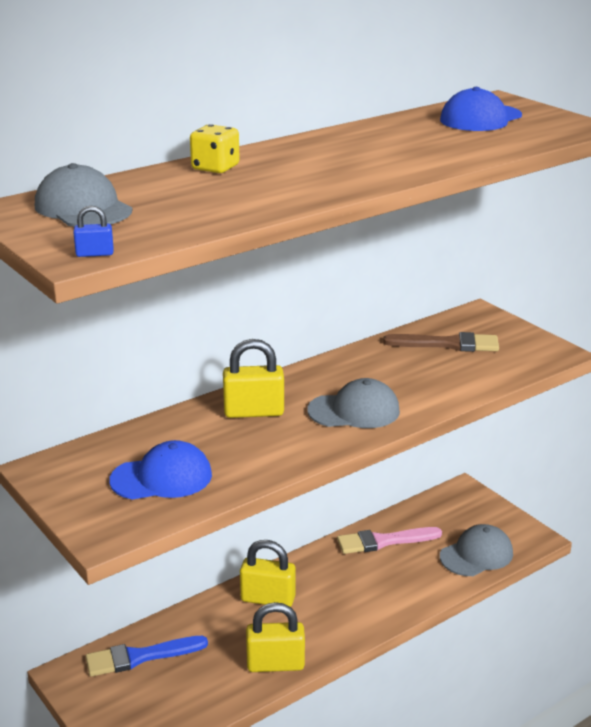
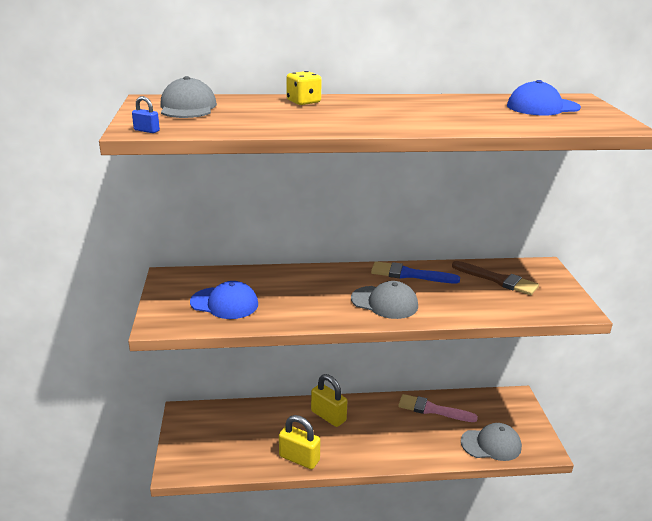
camera: 30 degrees right, 0 degrees up
(140, 657) = (227, 419): blue brush -> blue brush (409, 274)
(254, 412) = (320, 283): yellow padlock -> none

